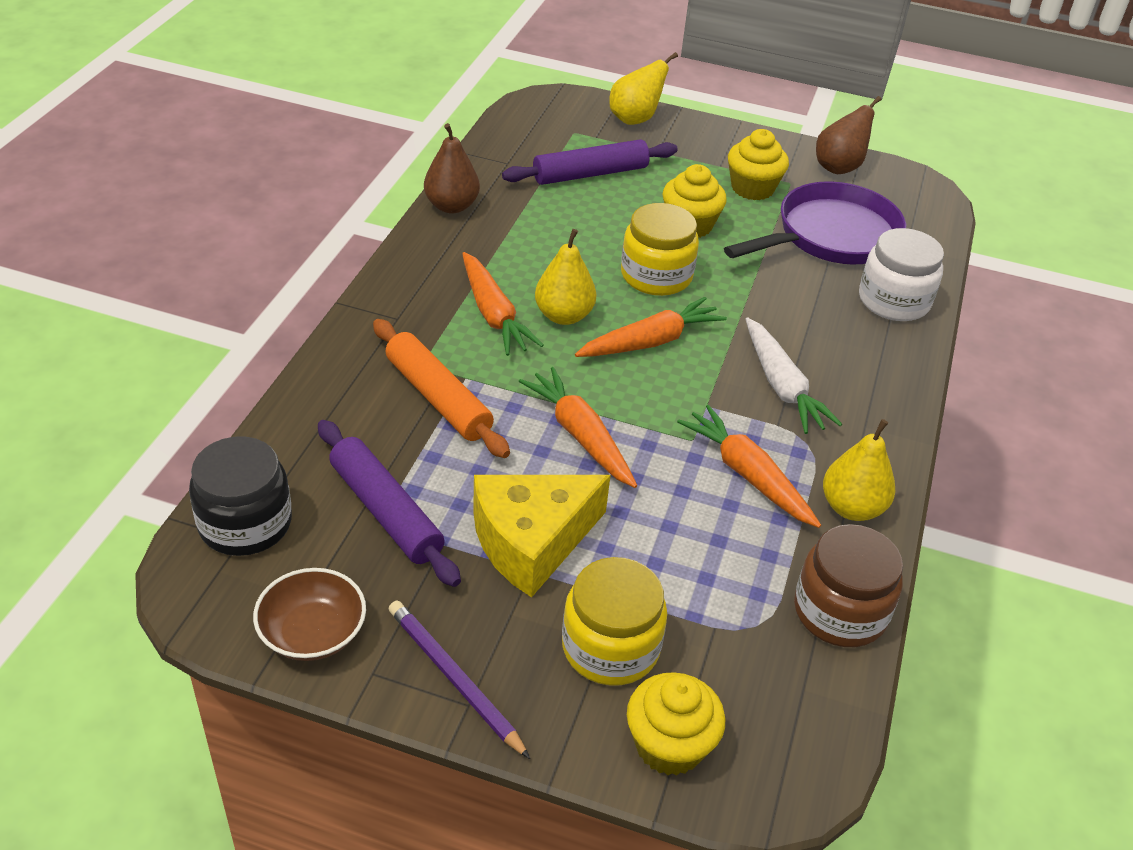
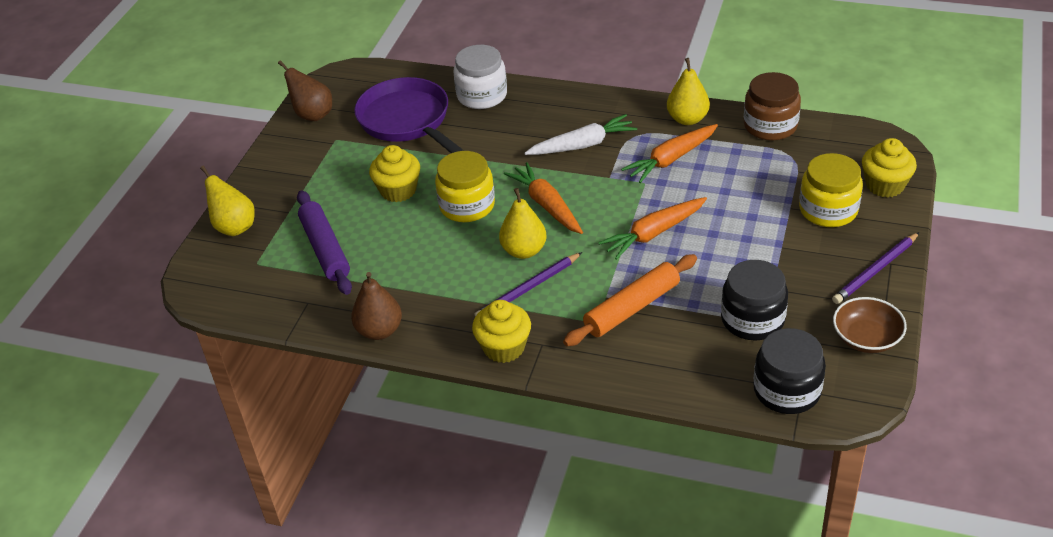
camera: 85 degrees left, 0 degrees up
(386, 511) = (752, 319): purple rolling pin -> black jar
(493, 314) = (528, 289): orange carrot -> purple pencil
(532, 541) = (757, 248): yellow cheese -> none
(752, 188) = (344, 158): yellow cupcake -> yellow cupcake (504, 347)

